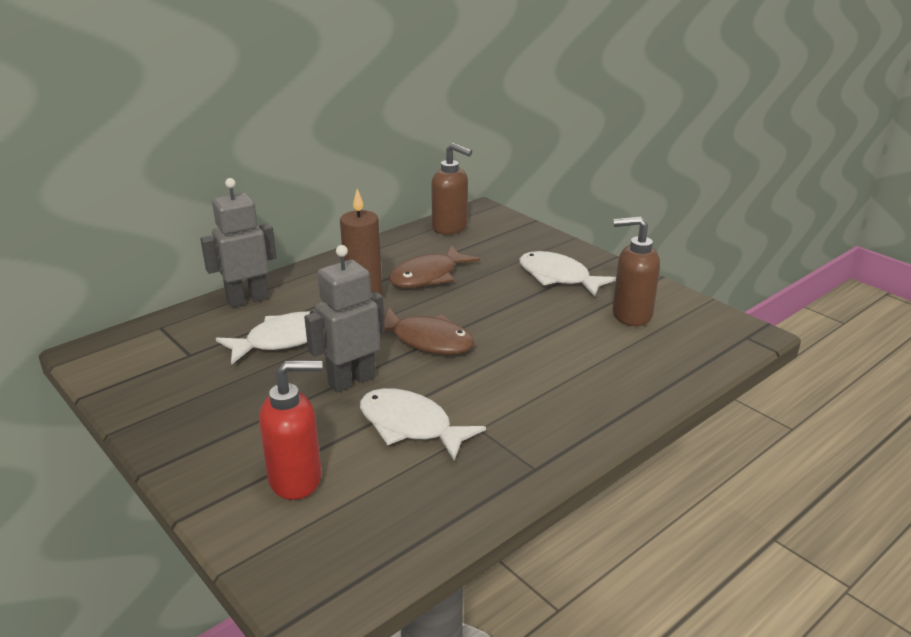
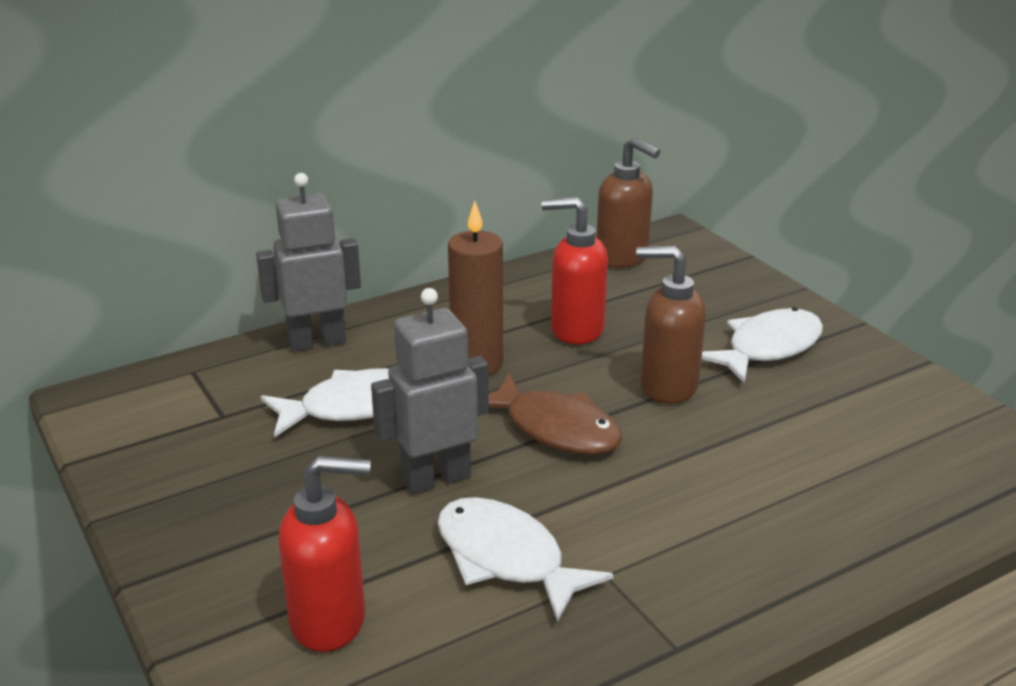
camera: 10 degrees right, 0 degrees up
(428, 276) = (576, 329): brown fish -> red soap dispenser
(558, 277) = (768, 348): white fish -> white fish turned 90 degrees clockwise
(631, 315) = (868, 418): brown soap dispenser -> brown soap dispenser (667, 386)

